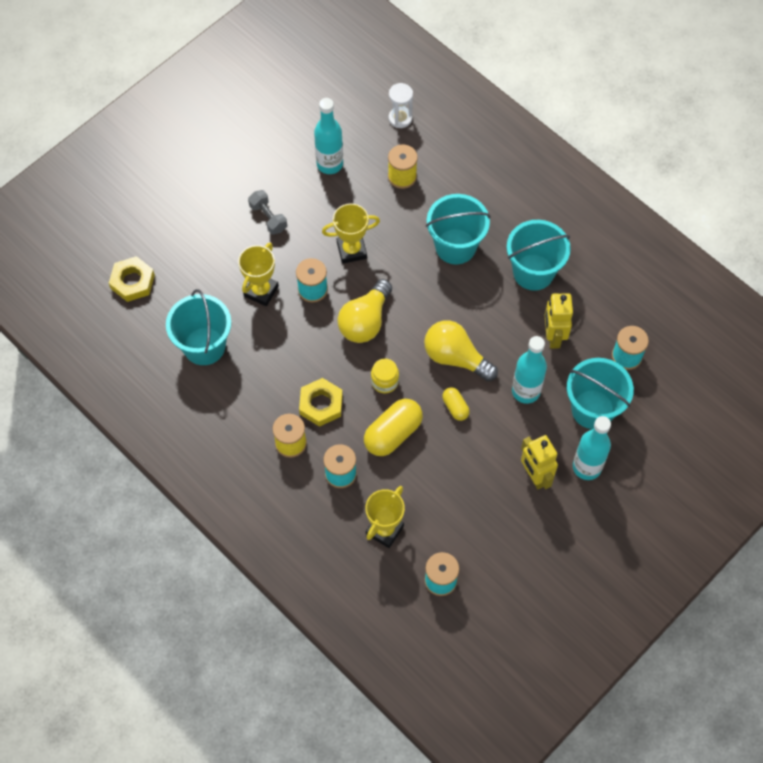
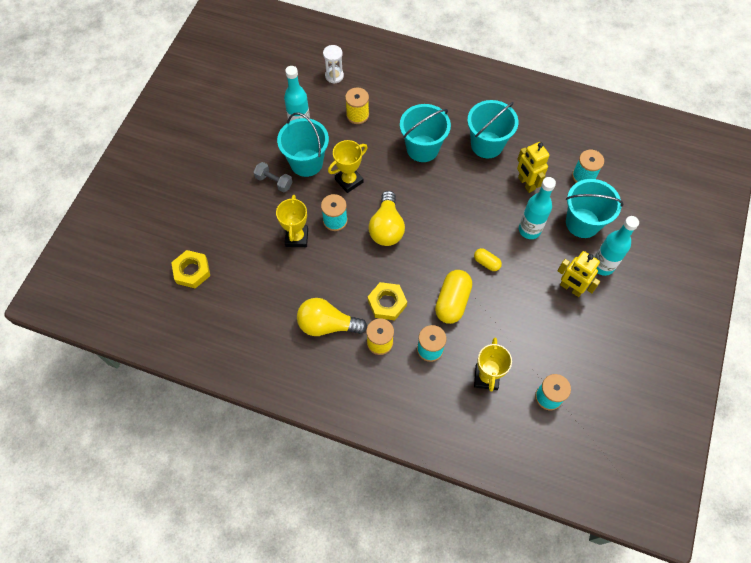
camera: 25 degrees left, 0 degrees up
(204, 346) = (274, 297): turquoise bucket -> turquoise bucket (306, 163)
(384, 381) = (425, 266): yellow jar -> none
(455, 357) = (466, 227): yellow light bulb -> yellow light bulb (327, 325)

